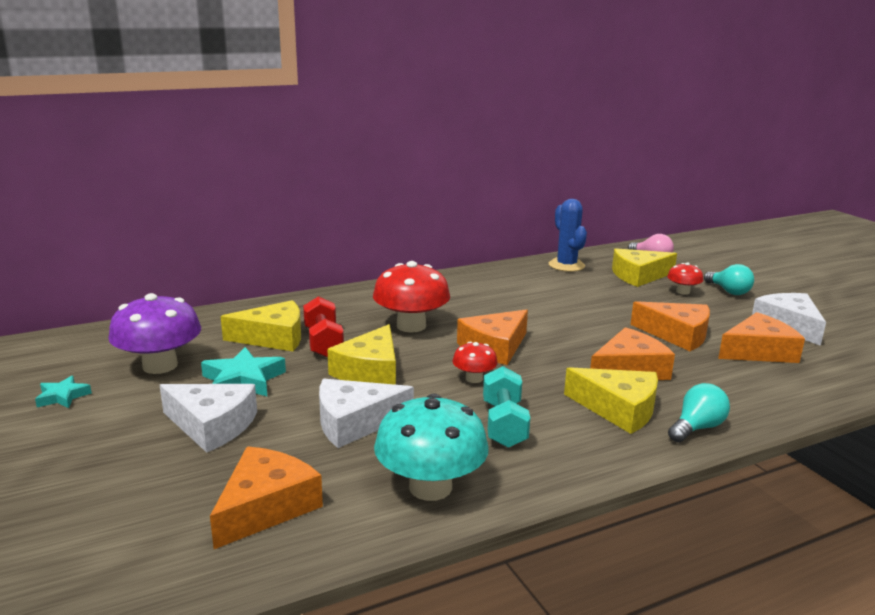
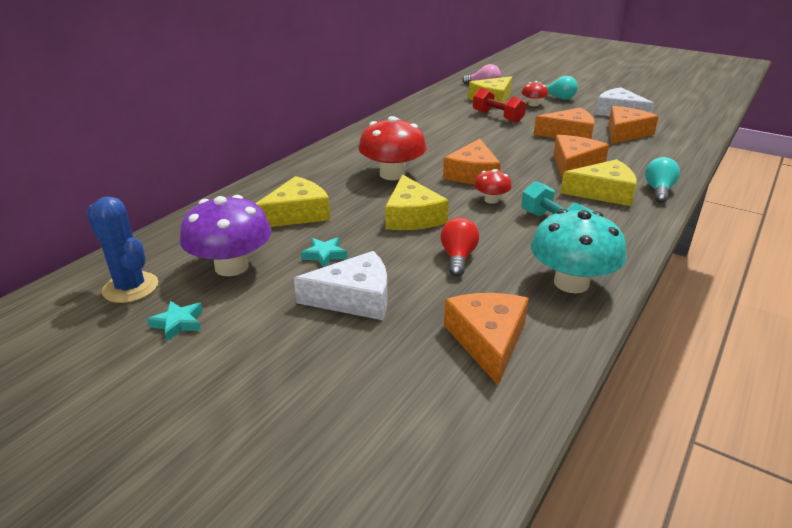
camera: 30 degrees left, 10 degrees up
(243, 380) = (324, 255): turquoise star -> turquoise star, size x0.58
(323, 342) = (344, 206): red dumbbell -> red dumbbell (497, 117)
(355, 422) = (458, 258): white cheese -> red light bulb
(566, 265) = (436, 102): blue cactus -> blue cactus (130, 288)

